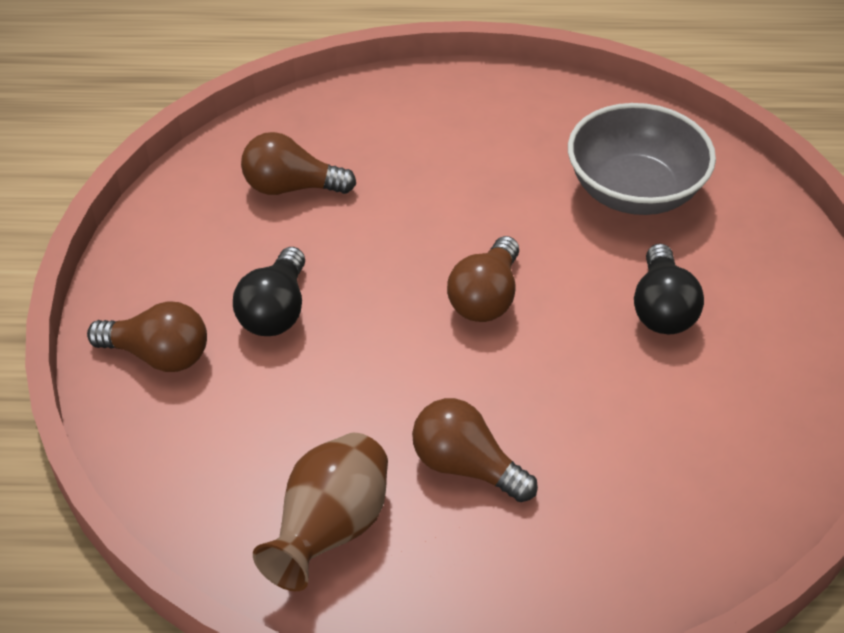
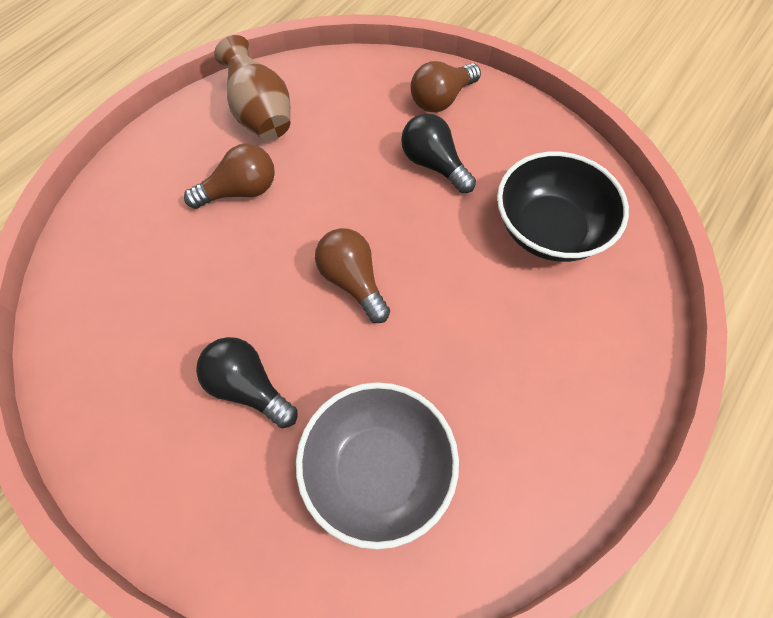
camera: 125 degrees right, 15 degrees up
(291, 187) = (549, 229): brown light bulb -> black bowl

